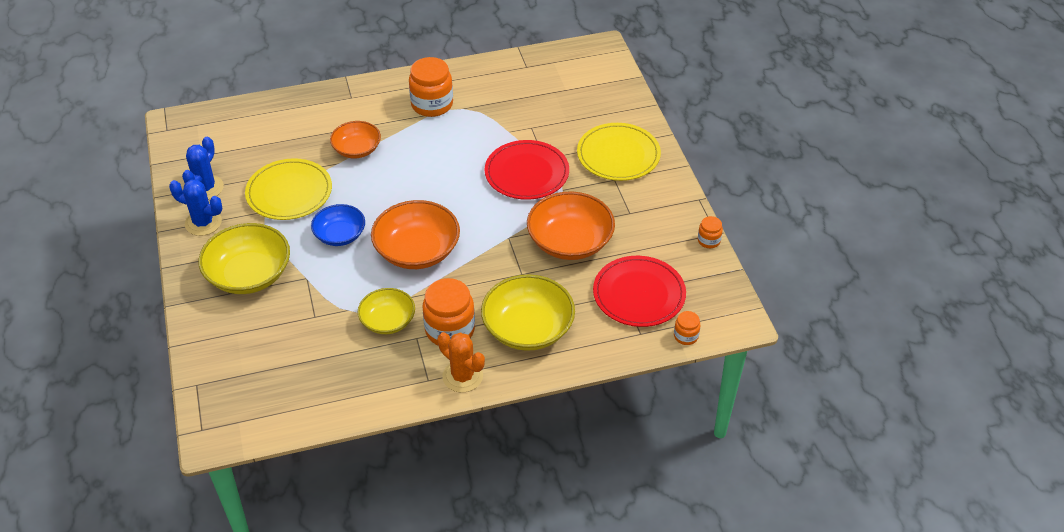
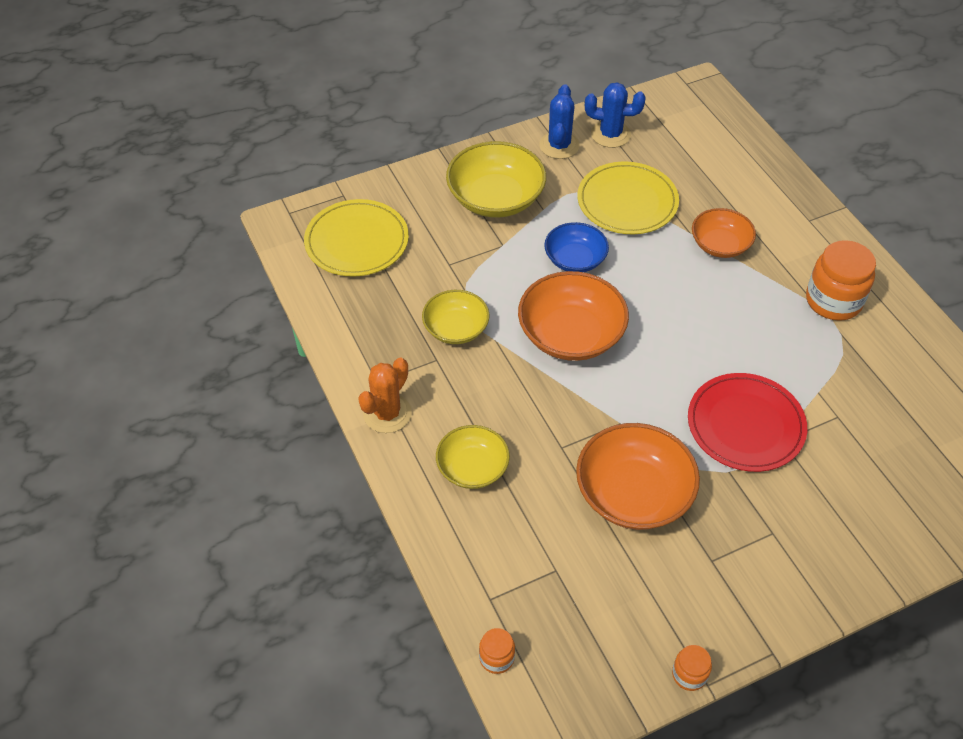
camera: 80 degrees right, 5 degrees up
(450, 330) = (454, 389): orange jar -> none
(528, 328) = (472, 468): yellow bowl -> yellow bowl, size x0.62
(618, 155) = (826, 532): yellow plate -> yellow plate (357, 241)
(639, 294) = (560, 589): red plate -> none

